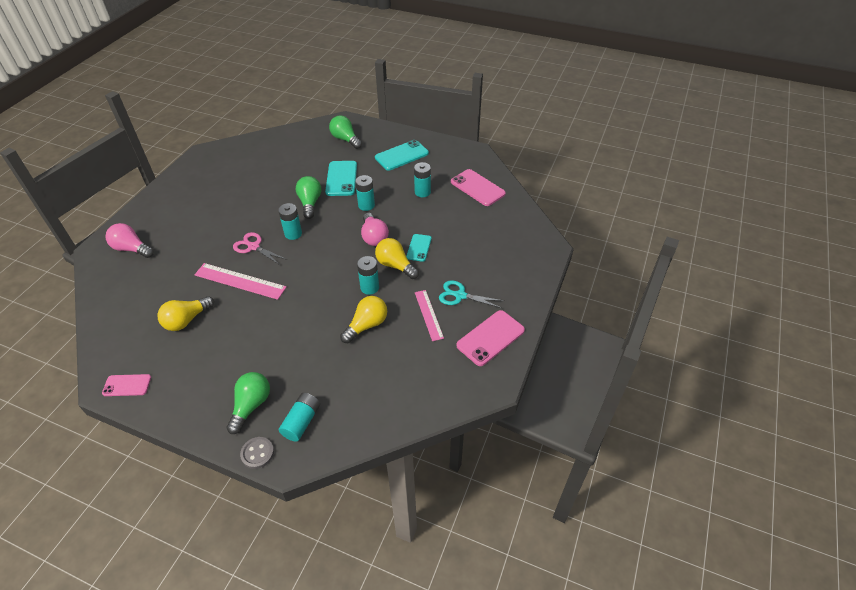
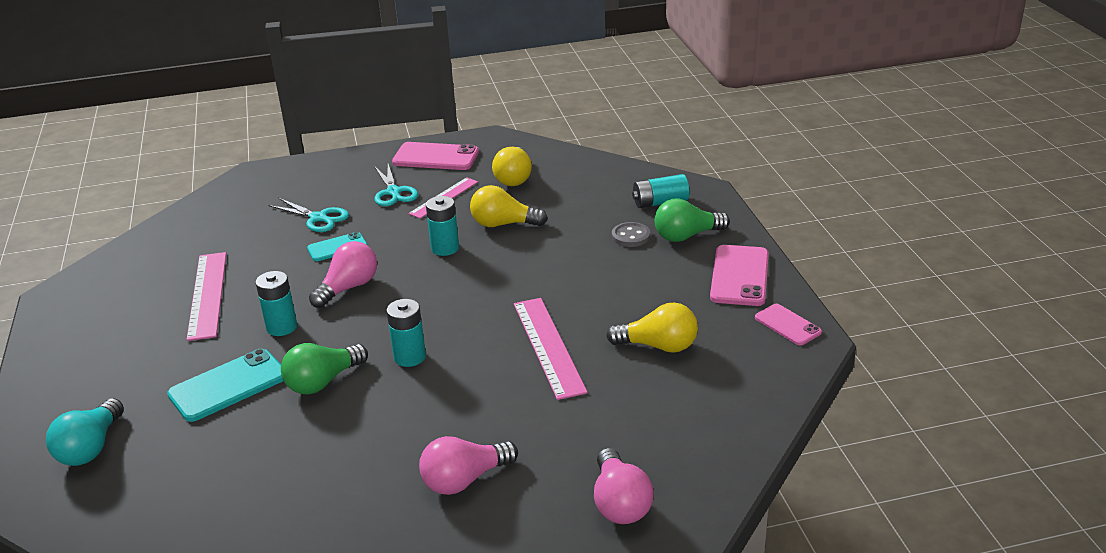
camera: 125 degrees left, 15 degrees down
(202, 216) = (464, 480): none -> pink light bulb
(253, 247) = (474, 377): pink scissors -> none
(257, 453) = (720, 206): grey button -> grey button (630, 236)
(345, 139) = (91, 448): green light bulb -> turquoise light bulb
(395, 265) = (388, 249): yellow light bulb -> yellow light bulb (514, 178)
(402, 155) = (112, 357): turquoise phone -> none
(422, 192) = (207, 295): turquoise battery -> pink ruler
(460, 253) = (319, 218): none -> turquoise scissors
(477, 188) = (161, 257): pink phone -> pink phone (739, 276)

